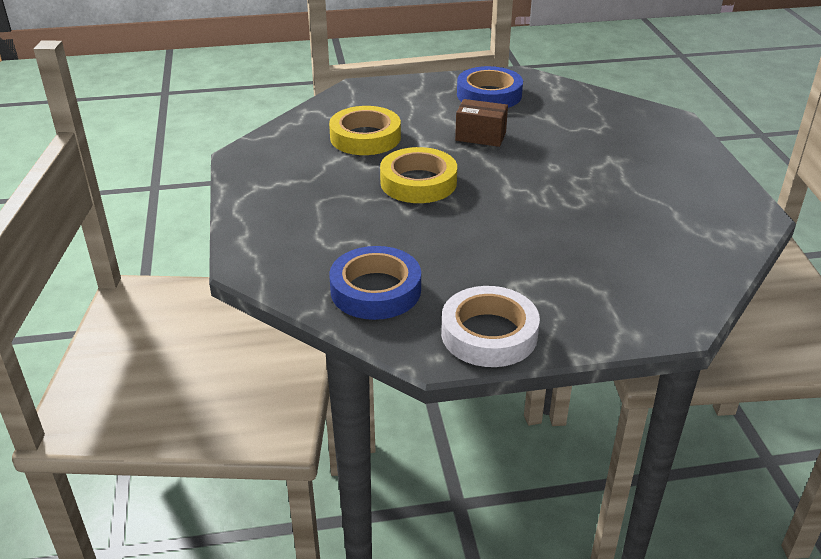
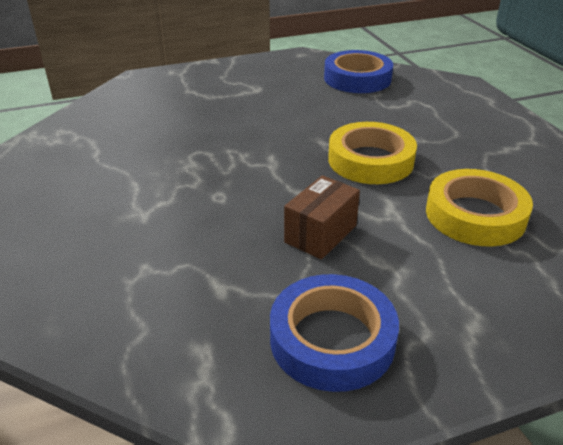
camera: 170 degrees right, 0 degrees up
(480, 136) = (320, 234): brown box -> brown box turned 60 degrees counterclockwise
(489, 334) = (270, 65): white tape -> none

